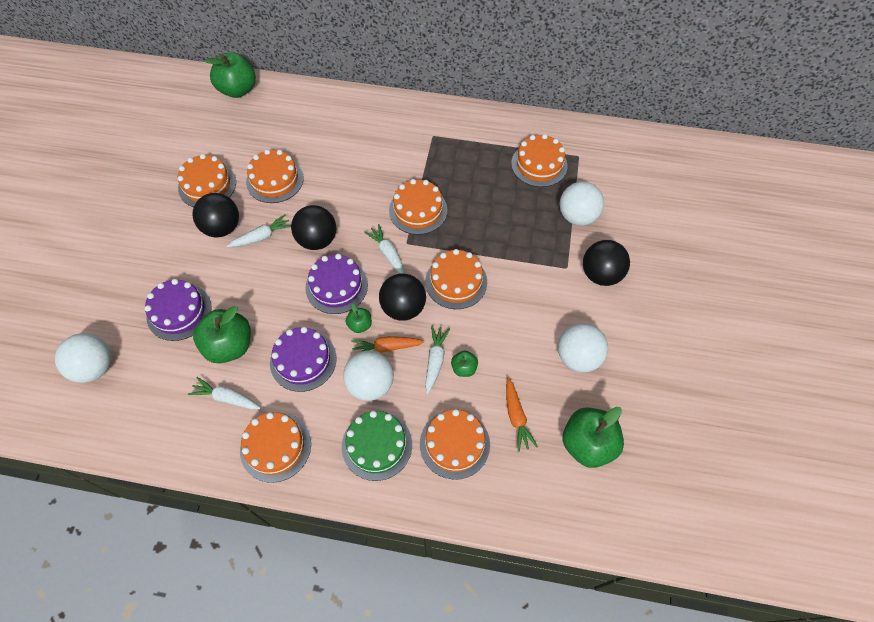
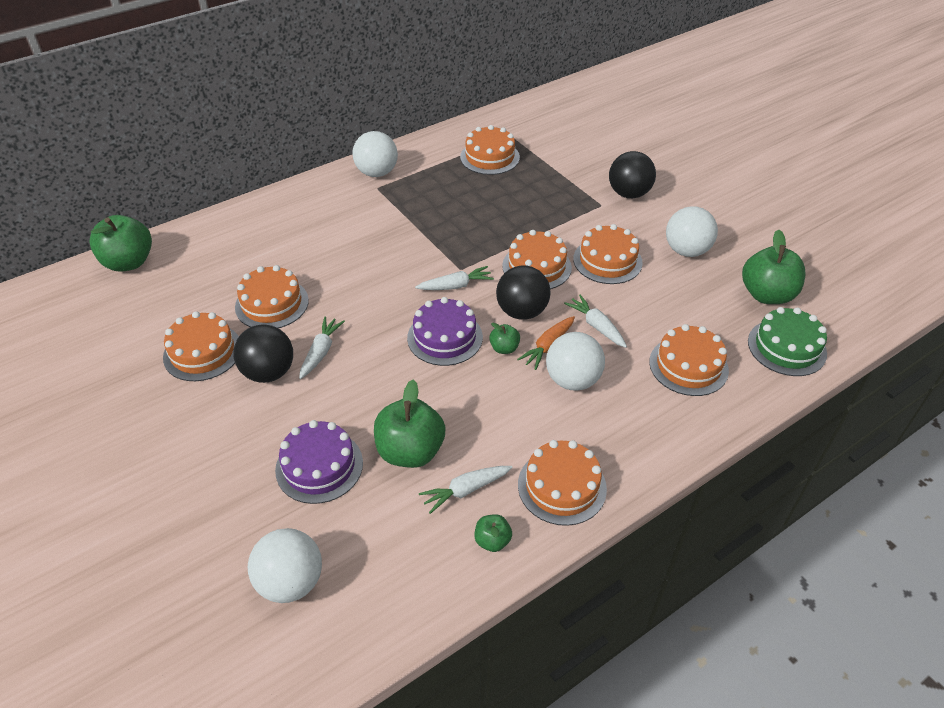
camera: 45 degrees left, 15 degrees down
(303, 360) = (493, 408): purple cake -> none
(317, 240) = (379, 318): black ball -> none
(377, 445) = (637, 414): green cake -> green cake (786, 347)
(388, 253) = (455, 286): white carrot -> white carrot turned 150 degrees clockwise
(418, 210) = (437, 242): orange cake -> orange cake (607, 261)
(464, 368) = (624, 315): green apple -> green apple (492, 541)
(516, 417) = (702, 316): orange carrot -> none
(577, 216) = (563, 171): white ball -> white ball (377, 173)

